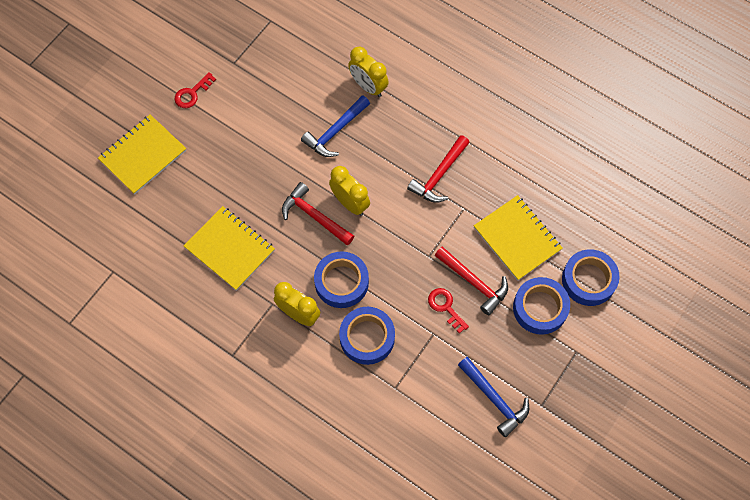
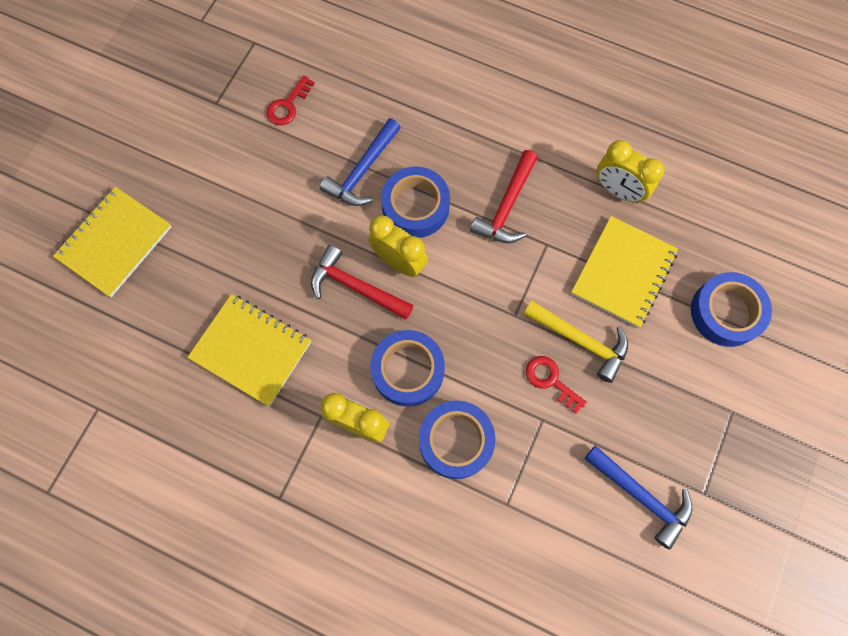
camera: 10 degrees left, 5 degrees up
(192, 93) = (168, 151): red key -> red key (288, 105)
(368, 86) = (394, 106): yellow clock -> yellow clock (618, 191)
(474, 282) = (580, 341): red hammer -> yellow hammer
(517, 238) = (623, 273): yellow notebook -> yellow notebook turned 75 degrees clockwise
(540, 308) = (672, 360): blue tape -> blue tape (415, 206)

